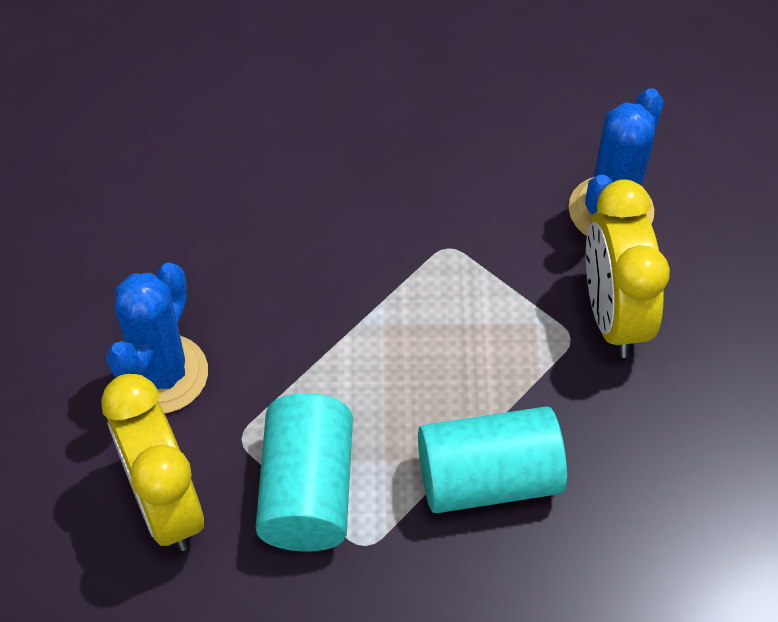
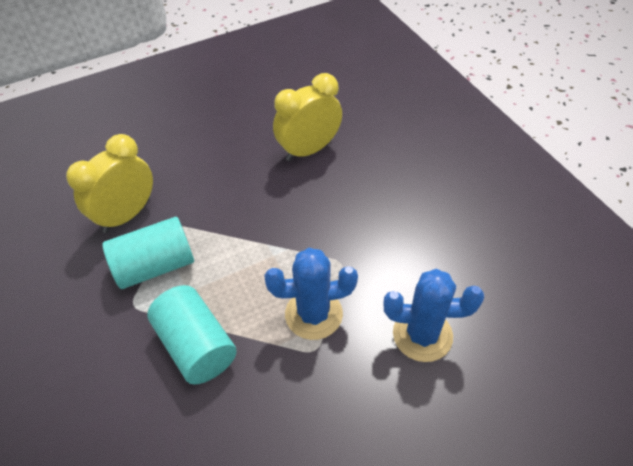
camera: 65 degrees right, 5 degrees down
(162, 374) = (197, 183): blue cactus -> blue cactus (313, 314)
(613, 315) = (343, 367): yellow clock -> yellow clock (309, 150)

